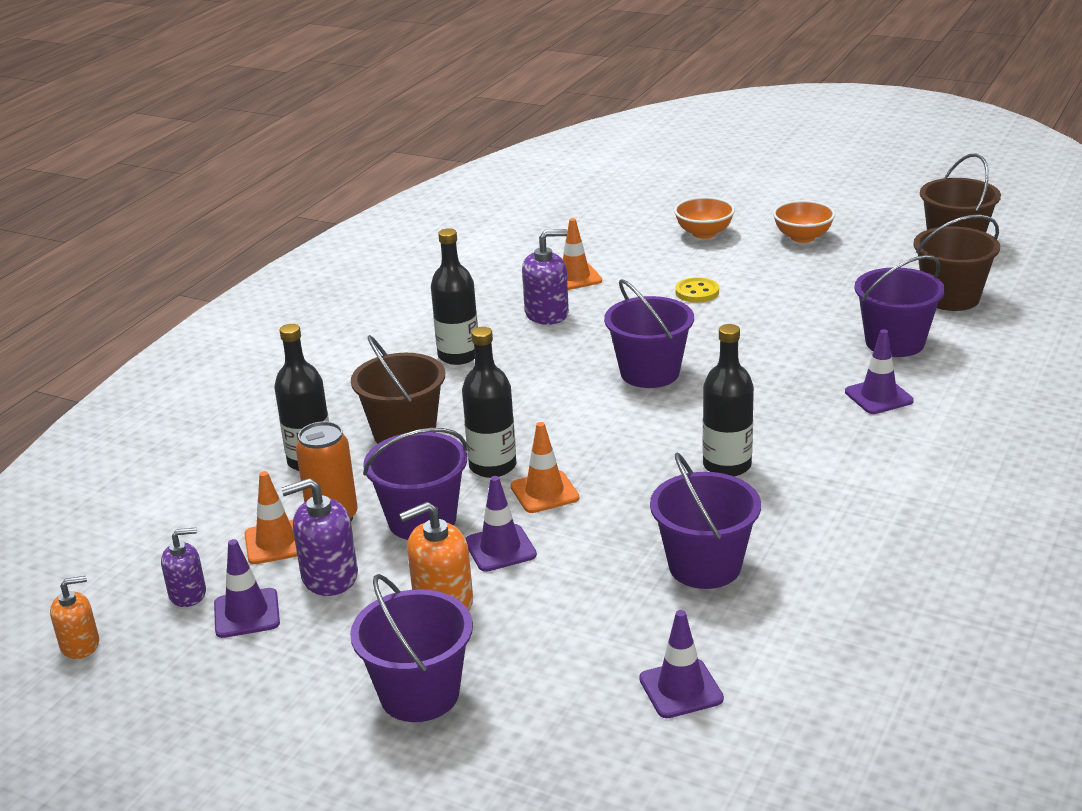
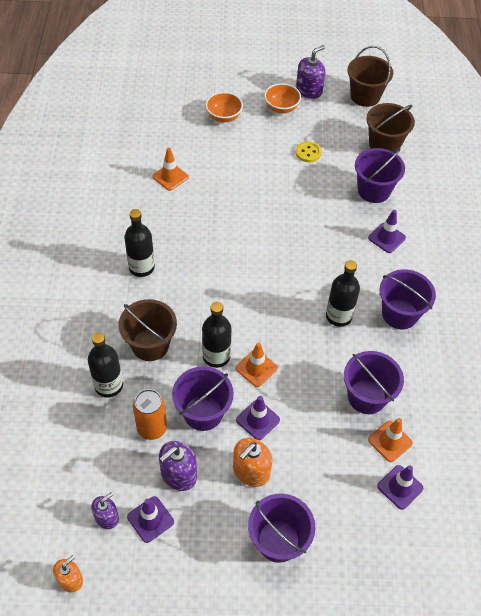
camera: 30 degrees left, 25 degrees up
(276, 542) = (131, 459): orange traffic cone -> orange traffic cone (390, 441)
(547, 314) = (172, 215): purple soap dispenser -> purple soap dispenser (309, 90)
(650, 373) = (259, 252): purple bucket -> purple bucket (399, 314)
(697, 292) = (248, 173): yellow button -> yellow button (308, 153)

